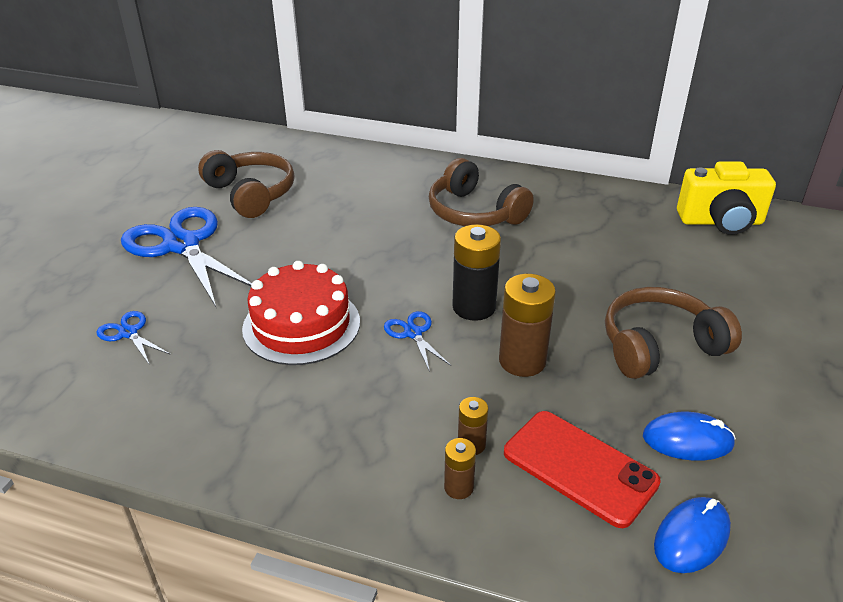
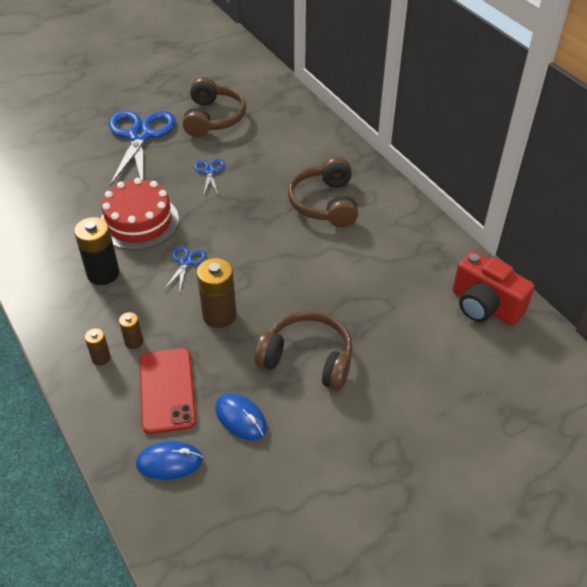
camera: 40 degrees right, 10 degrees up
(128, 333) = (60, 177): blue scissors -> blue scissors (209, 171)
(474, 307) = (238, 266): black battery -> black battery (103, 273)
(721, 222) = (484, 306): yellow camera -> red camera

